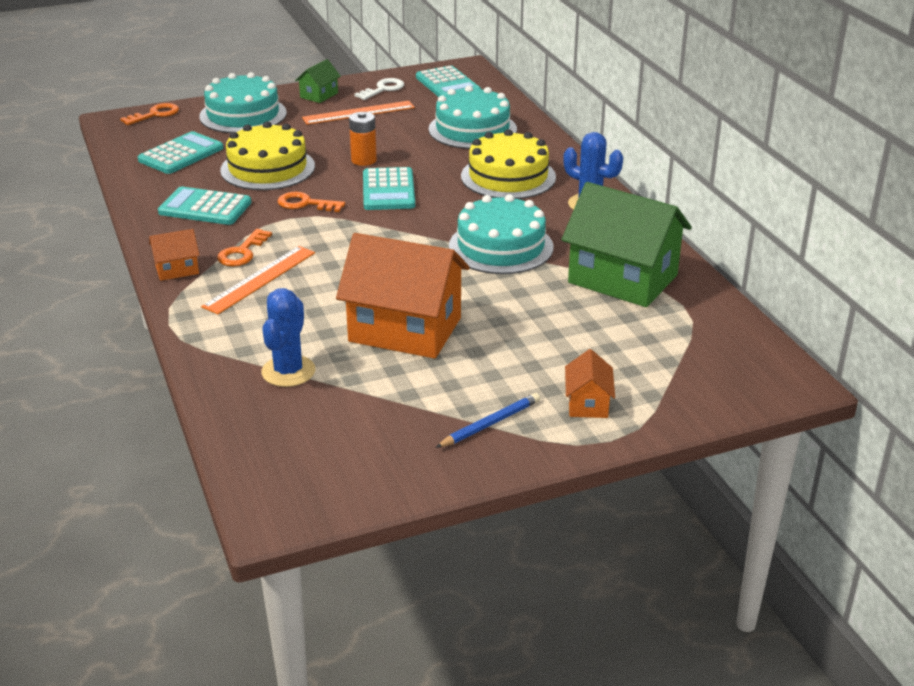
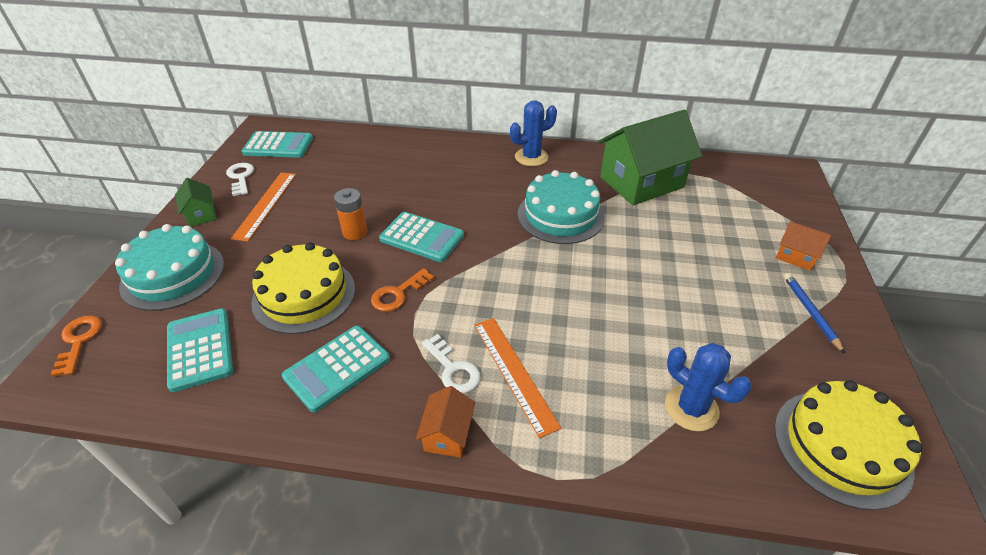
camera: 60 degrees left, 10 degrees up
(242, 252) = (453, 369): orange key -> white key
(405, 330) = (656, 309): orange house -> none
(472, 129) = (367, 162): turquoise cake -> none
(508, 177) = (459, 174): yellow cake -> yellow cake (841, 447)

